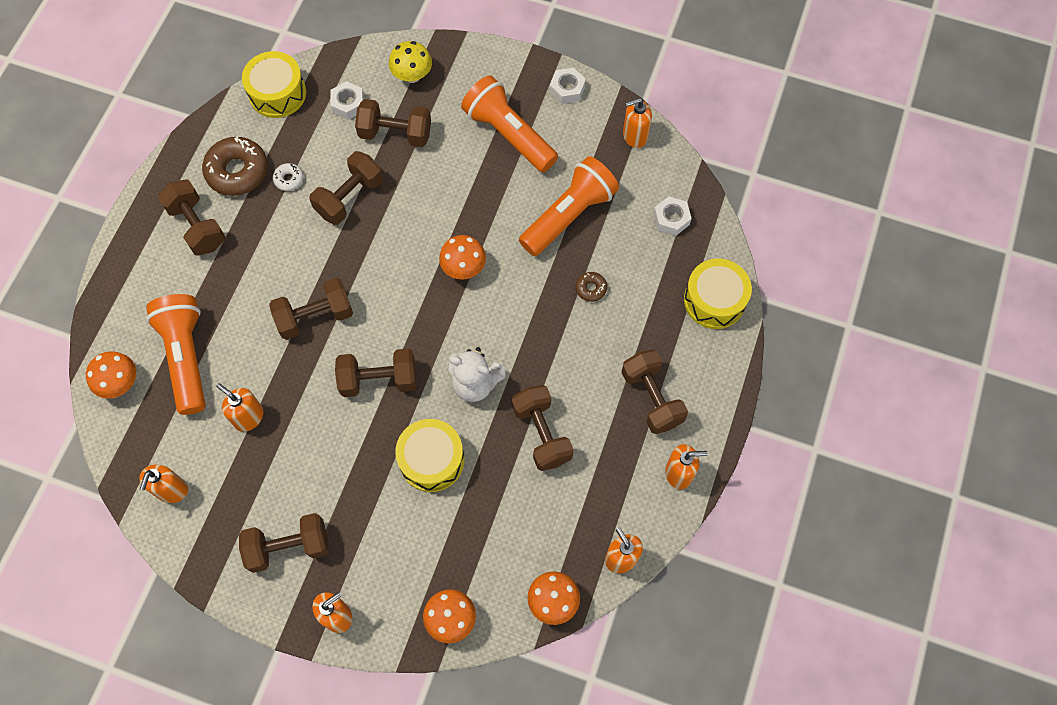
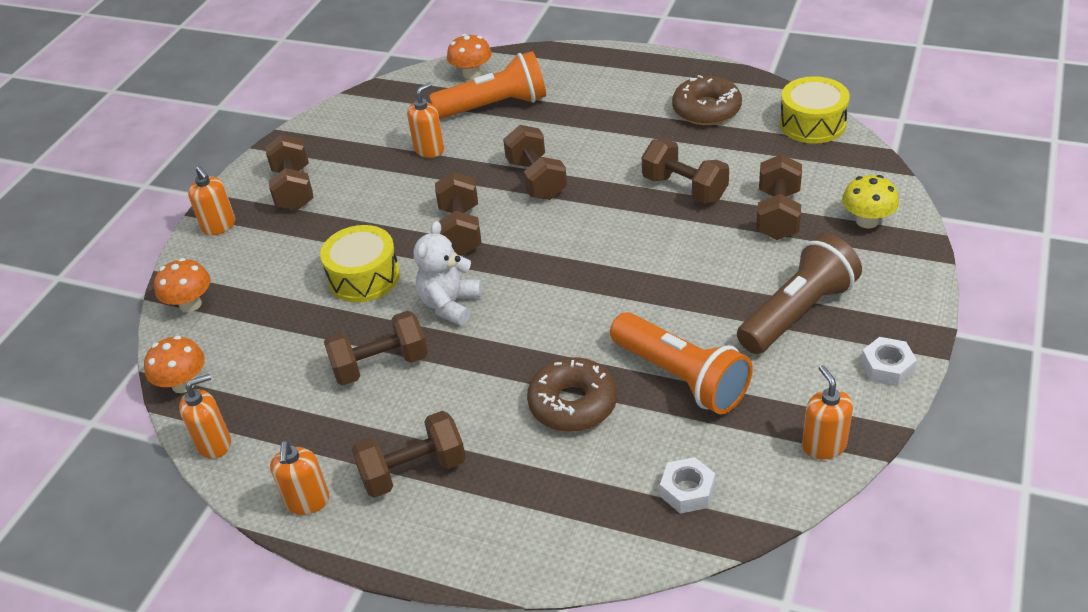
camera: 95 degrees right, 25 degrees down
(171, 490) = (364, 115): orange soap dispenser -> none
(197, 226) = (638, 94): brown dumbbell -> none
(289, 179) = (702, 144): white donut -> none
(348, 104) = (811, 175): white nut -> none
(463, 268) = (599, 285): orange mushroom -> none
(509, 134) = (798, 312): orange flashlight -> brown flashlight
(591, 288) = (573, 404): brown donut -> brown donut, size x2.12
(714, 300) = (556, 544): yellow drum -> none

